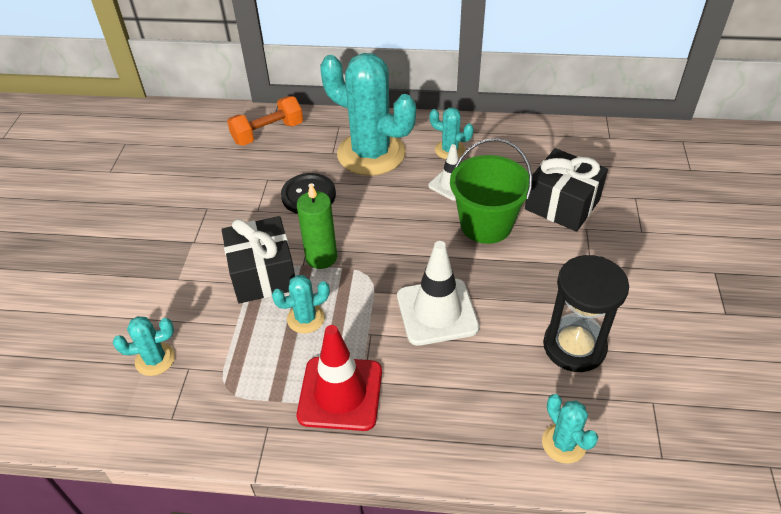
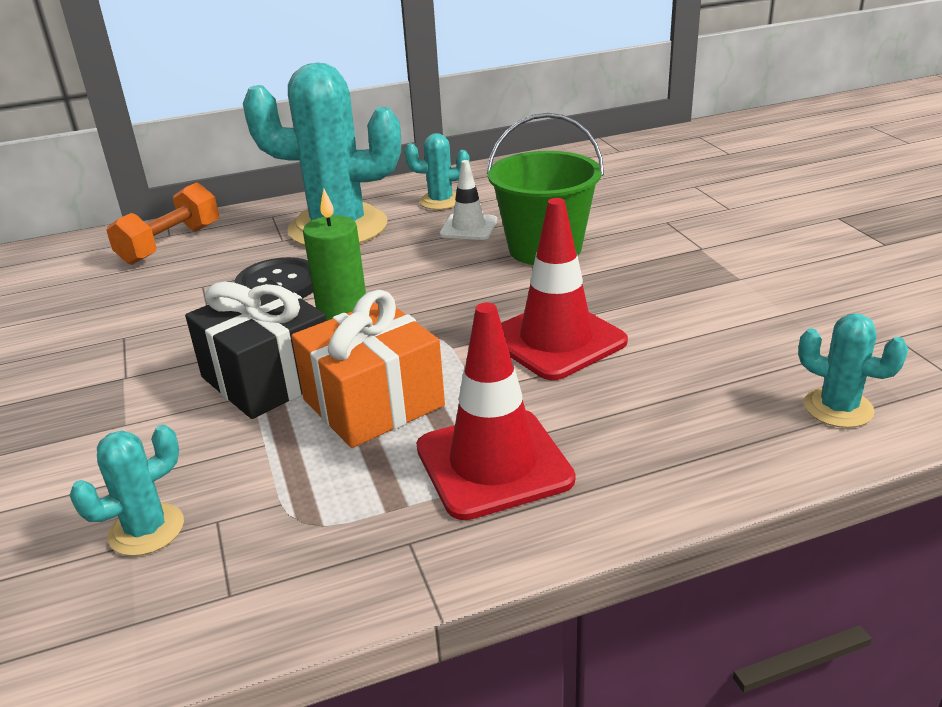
camera: 25 degrees left, 15 degrees down
(306, 318) = (373, 402): turquoise cactus -> orange gift
(437, 312) = (556, 340): white traffic cone -> red traffic cone
(562, 204) = (619, 210): black gift -> none
(574, 346) = (756, 318): black hourglass -> none

